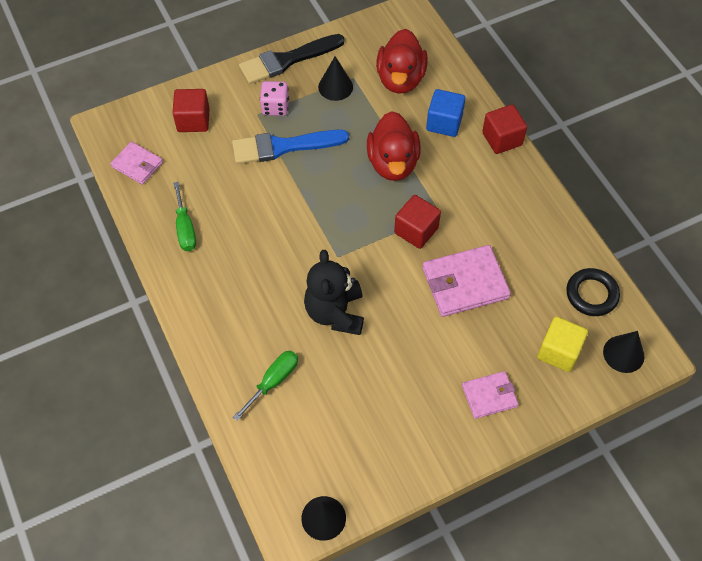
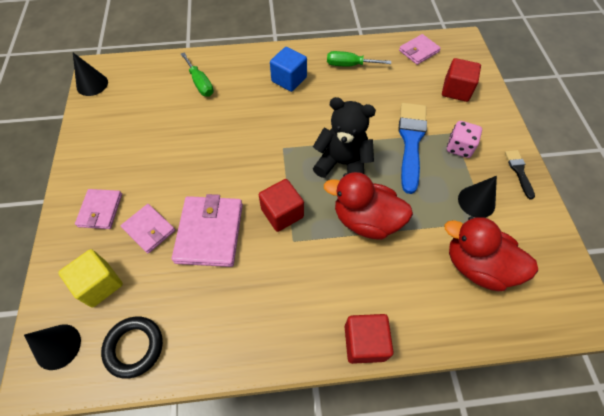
camera: 110 degrees right, 0 degrees up
(287, 60) = (519, 171): black brush -> black brush, size x0.51
(335, 312) = (233, 132): black teddy bear -> black teddy bear (342, 163)
(444, 123) = (404, 288): blue cube -> blue cube (289, 79)
(487, 338) = (149, 229): none -> pink wallet

